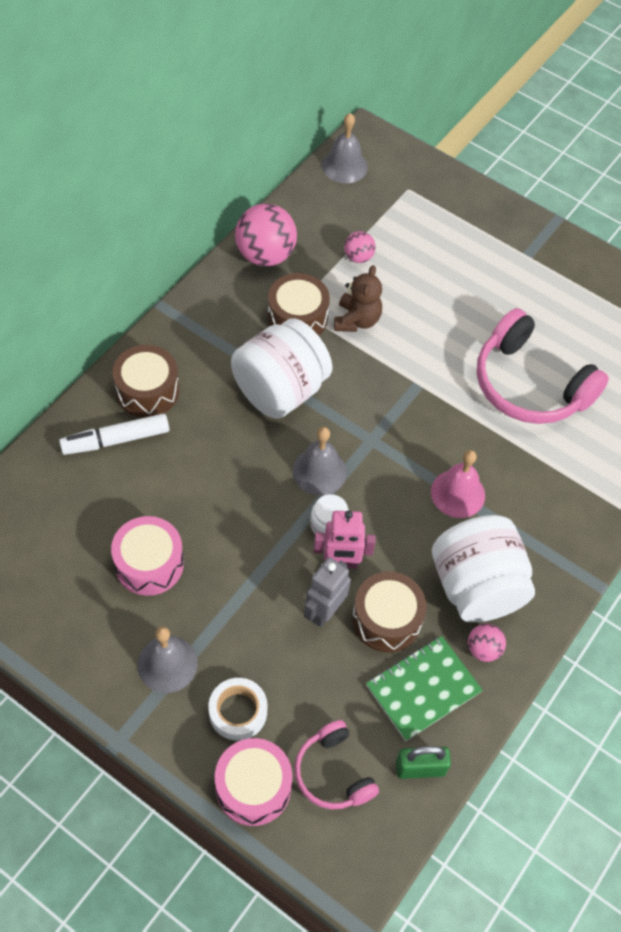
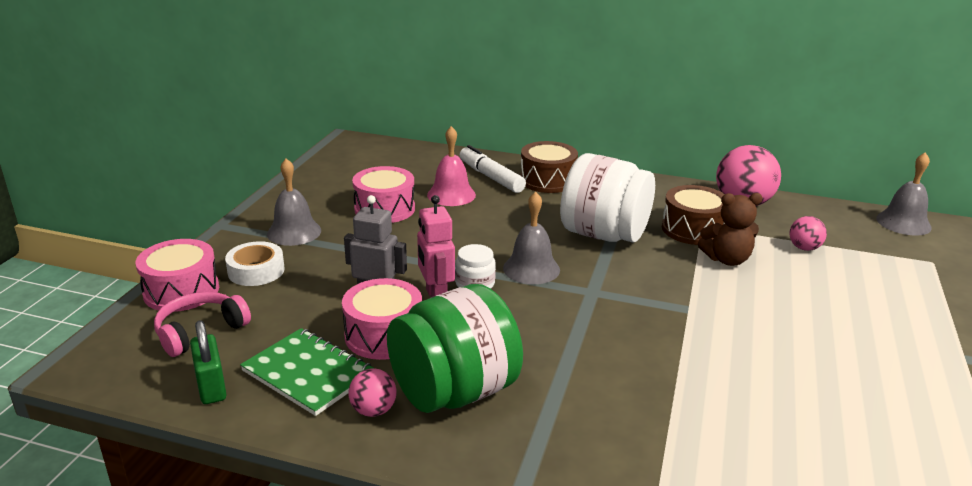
camera: 75 degrees right, 30 degrees down
(386, 619) = (384, 335): brown drum -> pink drum
(458, 493) = (570, 358): pink bell -> pink bell (451, 195)
(476, 587) = (454, 391): white jar -> green jar
(530, 384) = (773, 391): pink headphones -> none

